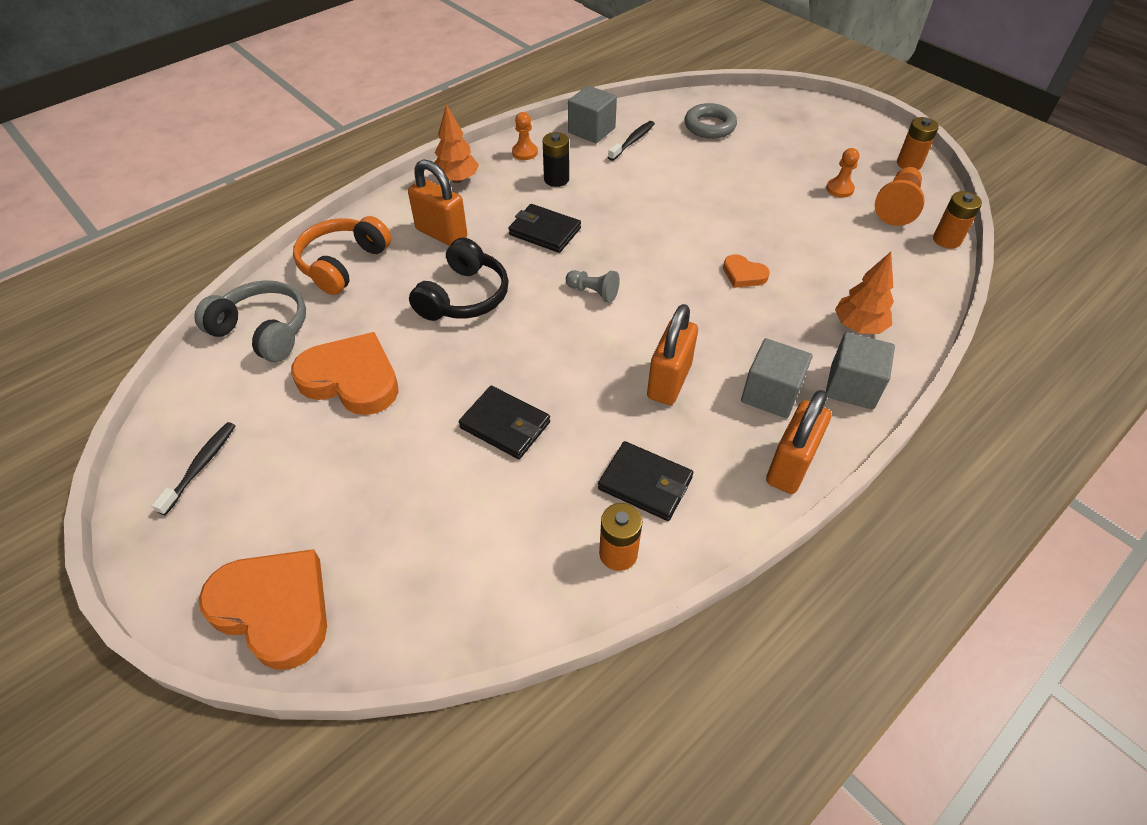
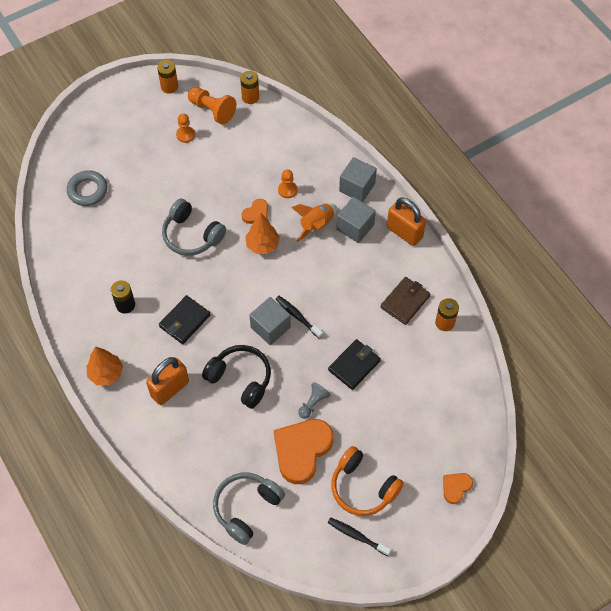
camera: 80 degrees left, 10 degrees up
(274, 609) = (456, 487): orange heart -> orange heart, size x0.49
(343, 264) = (188, 457): orange headphones -> orange headphones (363, 487)
(524, 152) = (84, 322): orange pawn -> orange pawn (287, 190)
(591, 130) = (68, 271): grey cube -> grey cube (270, 327)
(593, 292) = (253, 301): grey pawn -> grey pawn (313, 403)
(633, 141) = (91, 245): black toothbrush -> black toothbrush (297, 316)
(645, 483) = (405, 302): black wallet -> brown wallet
(669, 381) = (337, 275): orange padlock -> none
(680, 218) = (192, 235): none -> grey headphones
(753, 344) = (316, 225): none -> orange rocket
(858, 326) = (313, 168): orange tree -> orange tree (262, 245)

